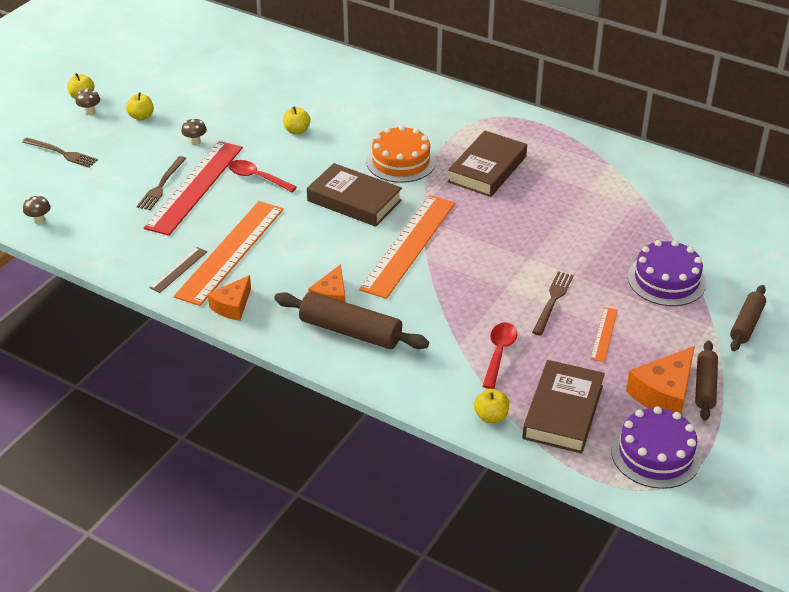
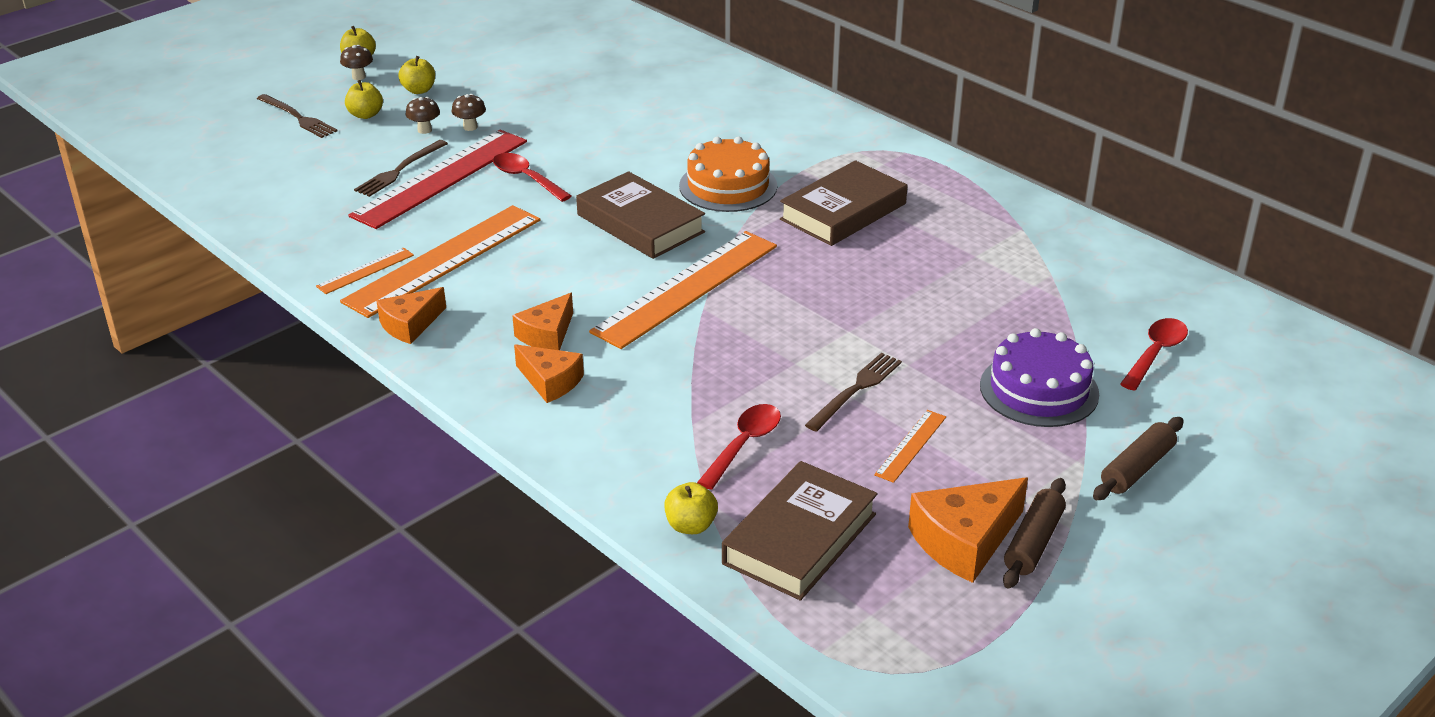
camera: 15 degrees right, 5 degrees down
(39, 220) = (226, 188): brown mushroom -> brown mushroom (424, 130)
(178, 269) = (365, 271): brown ruler -> orange ruler
(297, 131) = (608, 131): yellow apple -> yellow apple (365, 115)
(350, 331) = (550, 381): brown rolling pin -> orange cheese
(655, 454) = (913, 622): purple cake -> none
(727, 241) = (1155, 353): none -> red spoon

